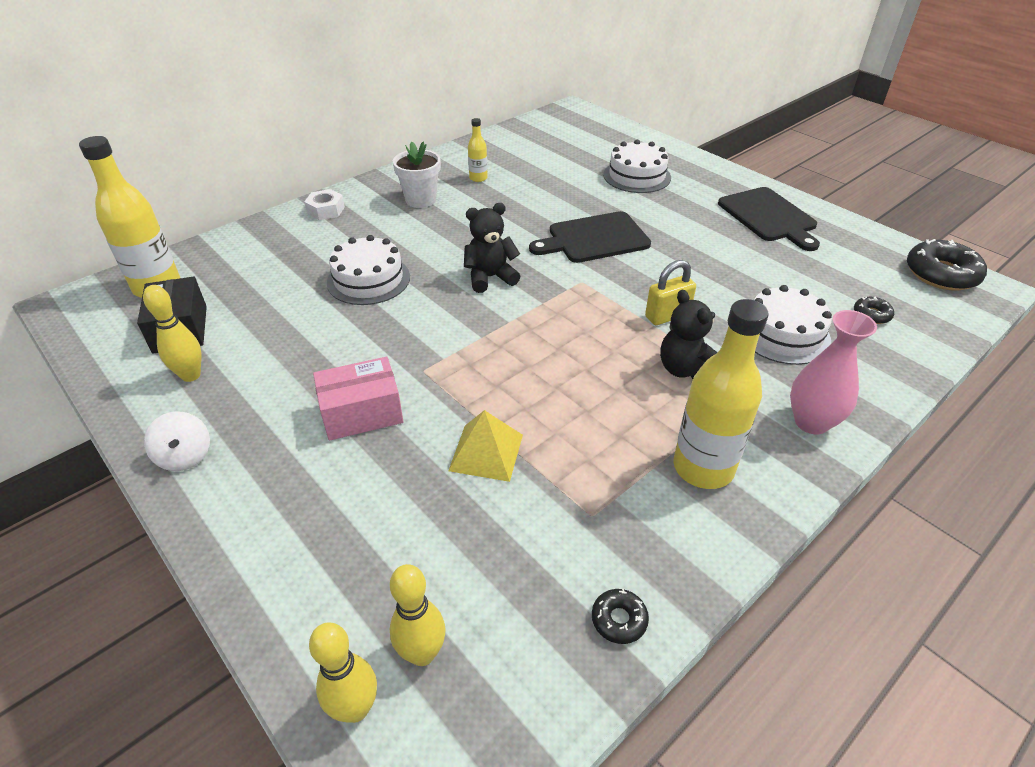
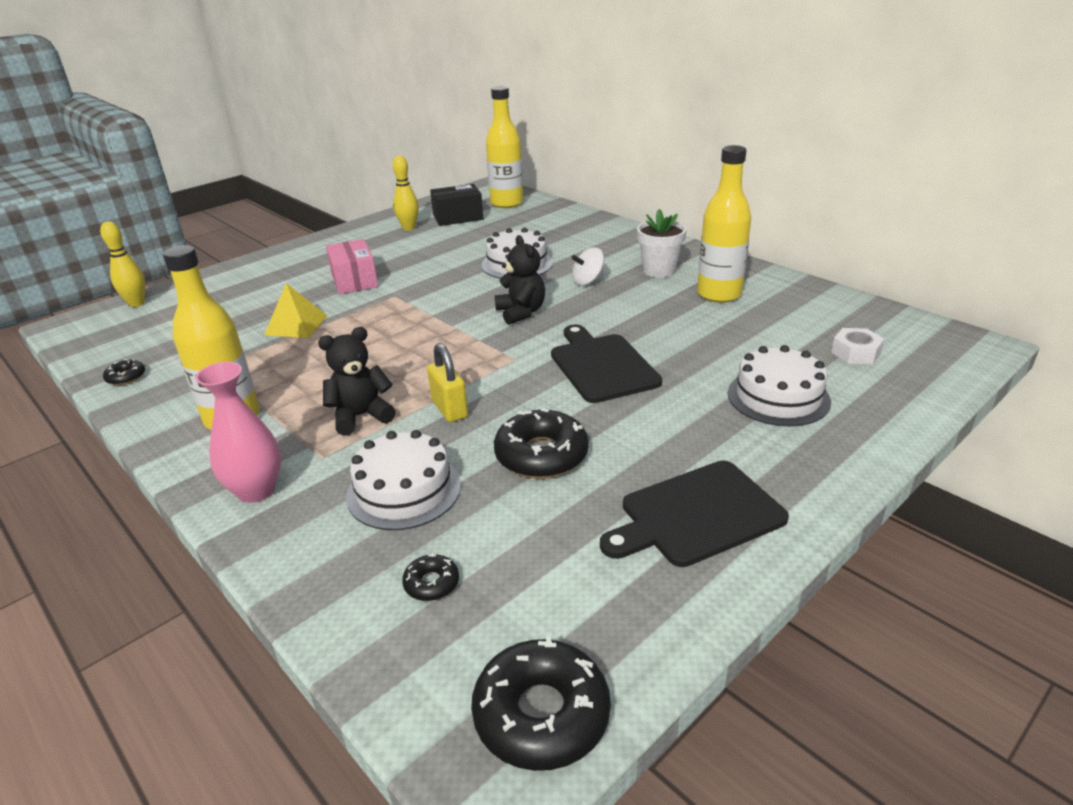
camera: 90 degrees right, 10 degrees down
(185, 456) = (335, 239): white spinning top -> white spinning top (588, 281)
(326, 210) = (626, 236): white nut -> white nut (855, 353)
(422, 653) = (154, 317): yellow bowling pin -> none
(478, 178) = (719, 294): yellow bottle -> yellow bottle, size x2.07
(722, 270) = (541, 455): none -> black donut

